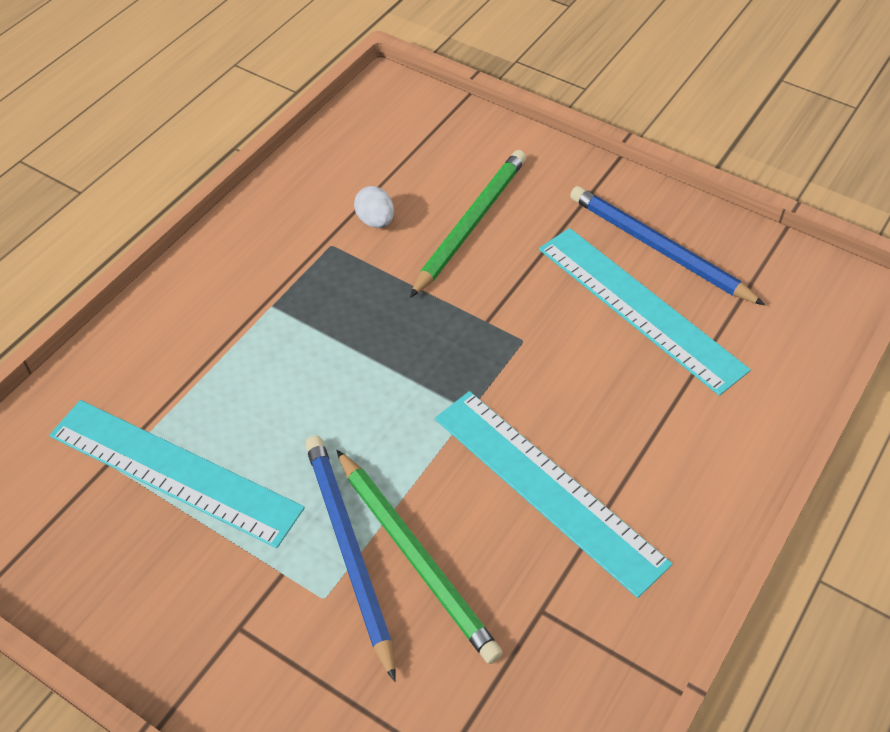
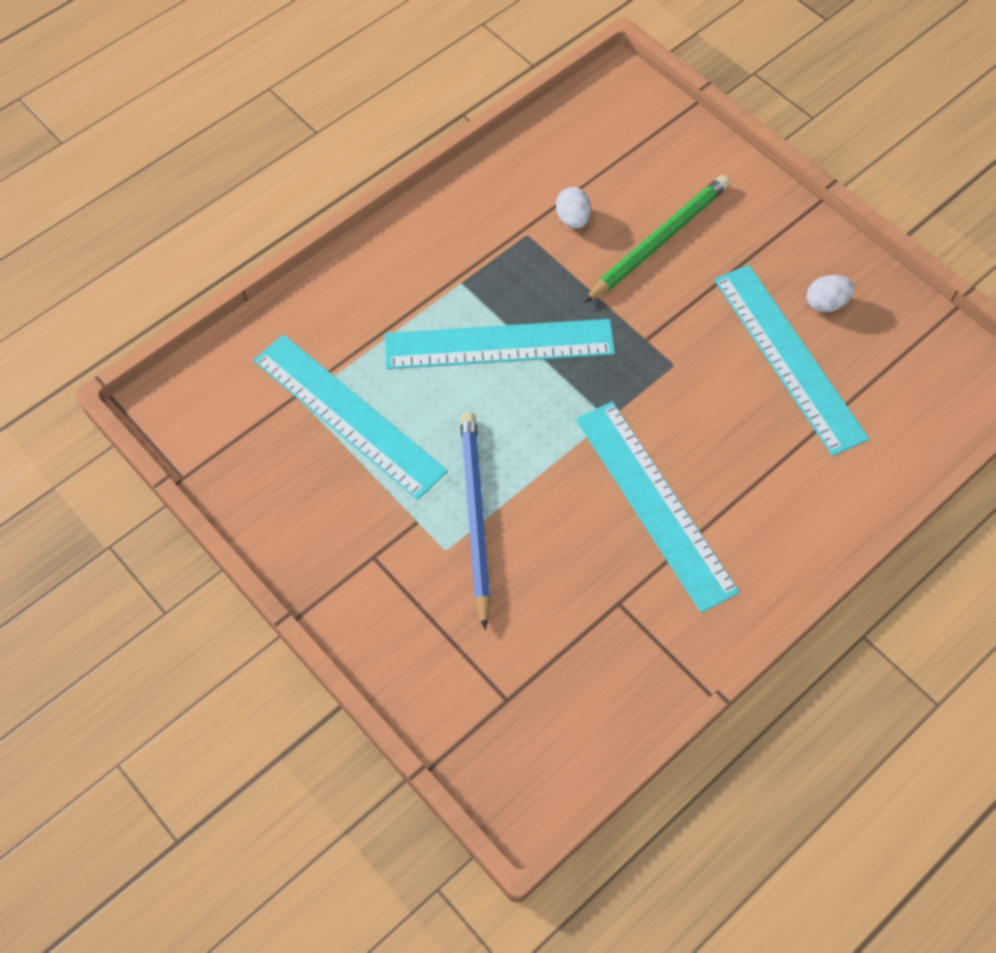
camera: 15 degrees right, 10 degrees up
(329, 359) = (499, 344): none -> turquoise ruler
(416, 557) = (528, 534): green pencil -> none
(658, 249) = (826, 303): blue pencil -> white egg

